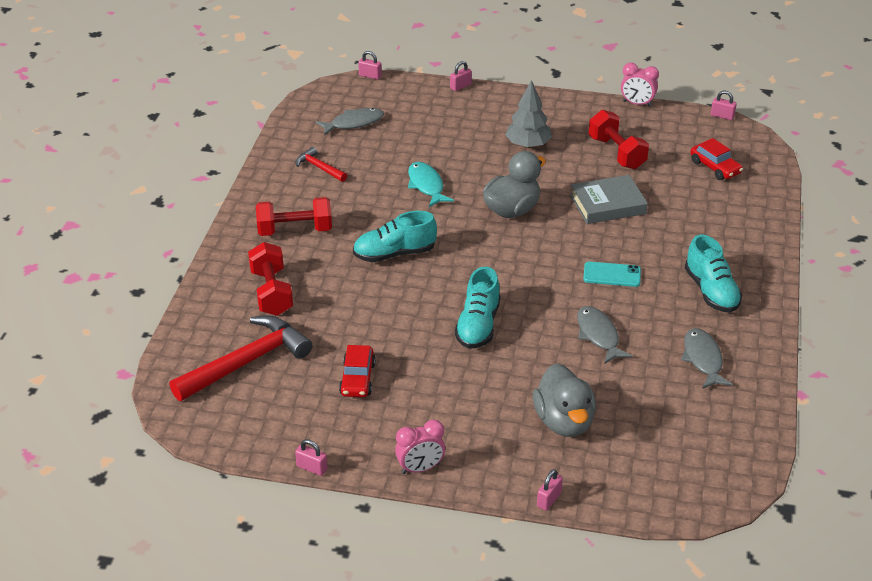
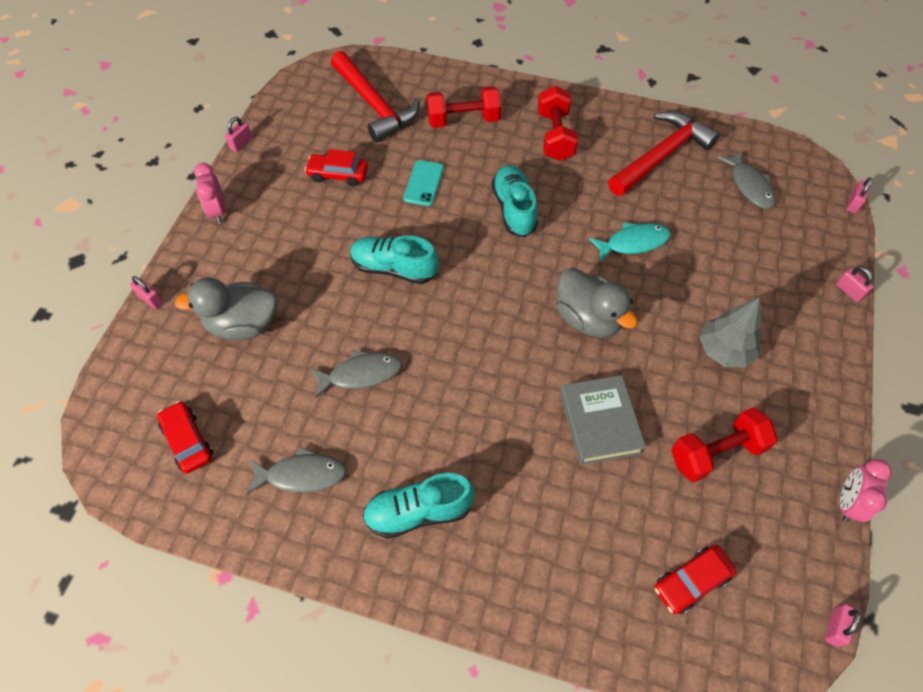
camera: 95 degrees right, 20 degrees up
(319, 167) = (661, 155): red hammer -> red hammer, size x2.02
(612, 275) = (462, 404): turquoise phone -> turquoise phone (423, 183)
(696, 437) = (187, 441): none -> red car

